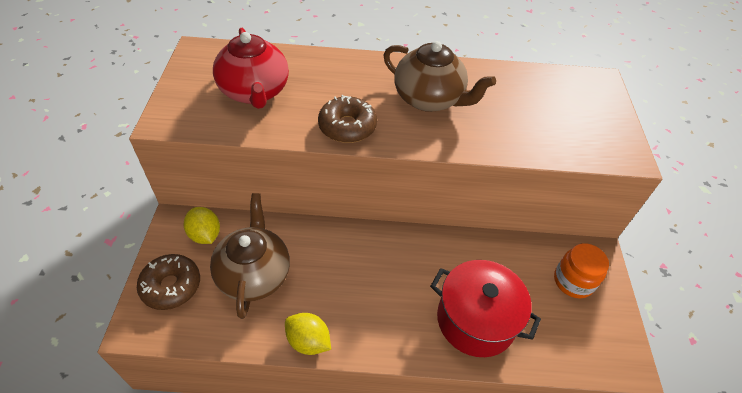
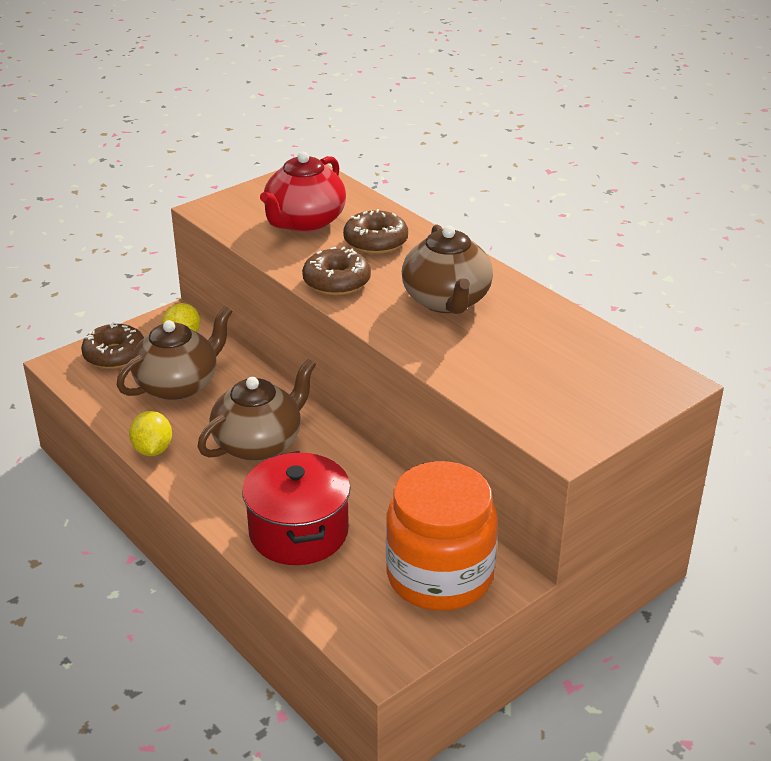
camera: 50 degrees right, 15 degrees down
(324, 80) = (375, 242): none -> brown donut
(367, 276) = (259, 443): none -> brown teapot
(573, 281) = (439, 576): orange jar -> orange jar, size x1.87

